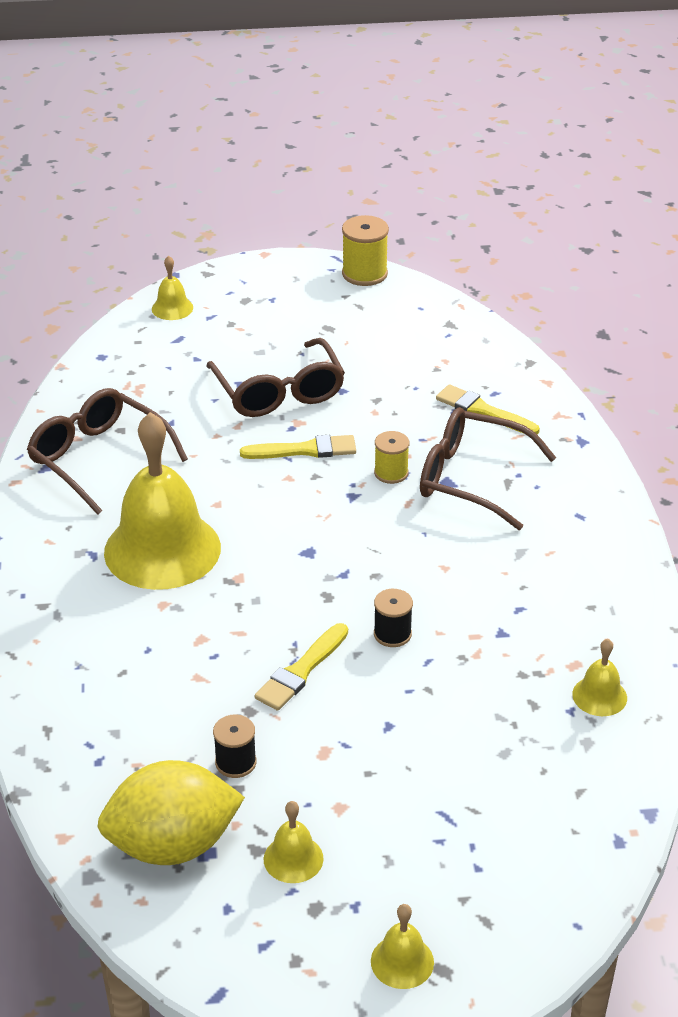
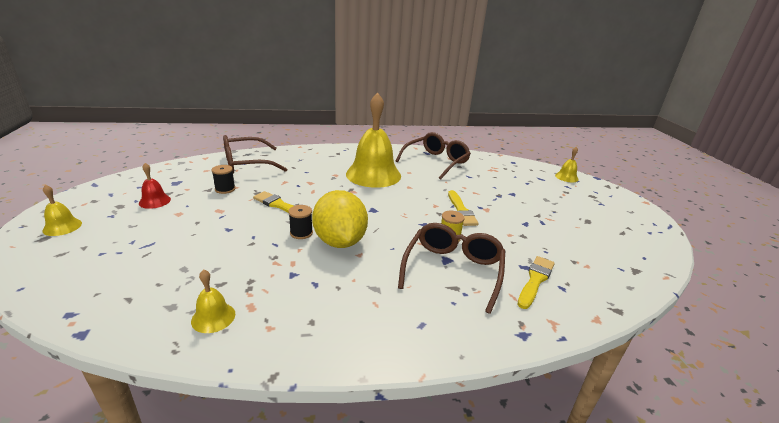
camera: 85 degrees right, 10 degrees down
(173, 845) = (185, 176): yellow lemon -> yellow lemon (340, 241)
(279, 392) = (511, 204): brown glasses -> brown glasses (246, 164)
(293, 858) = (155, 201): yellow bell -> red bell
(364, 274) = (662, 236): yellow spool -> none

